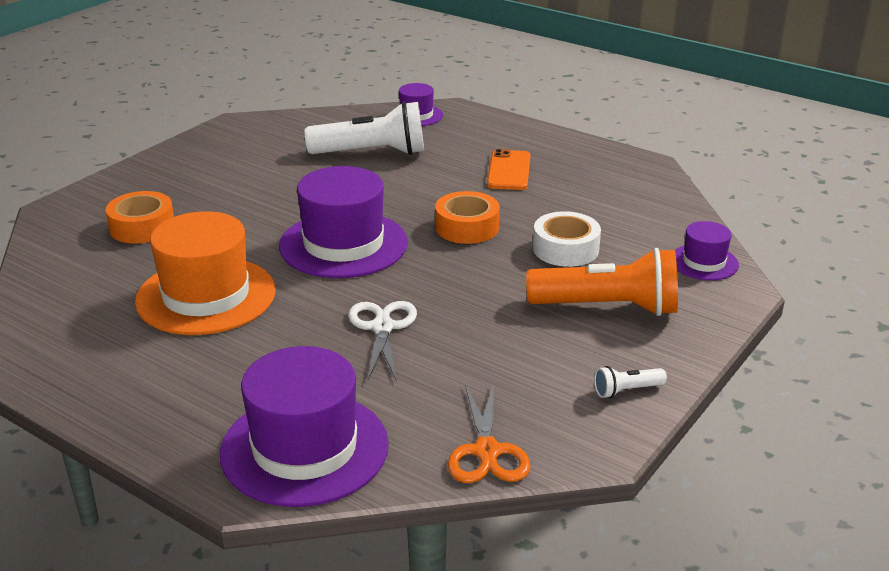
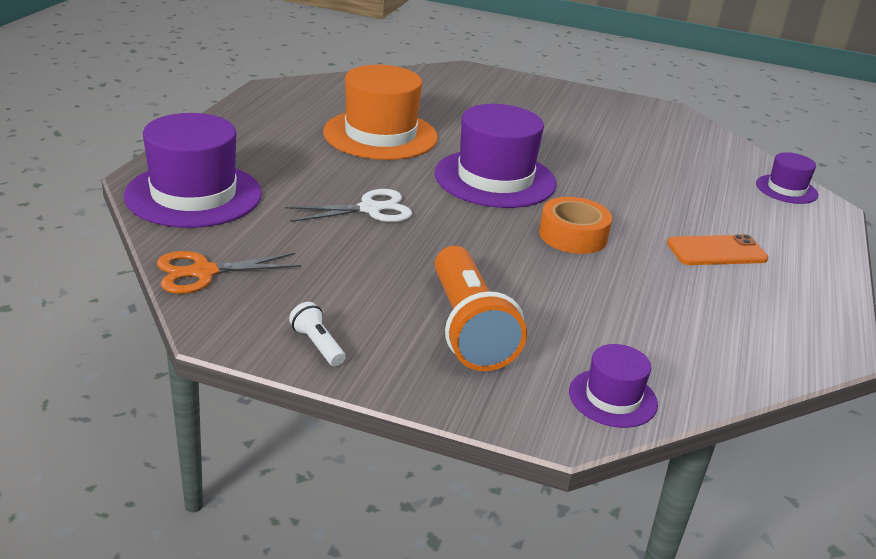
camera: 70 degrees right, 0 degrees up
(142, 227) = (464, 100): orange tape -> none
(372, 153) = (678, 174): white flashlight -> none
(565, 249) = (572, 296): white tape -> none

